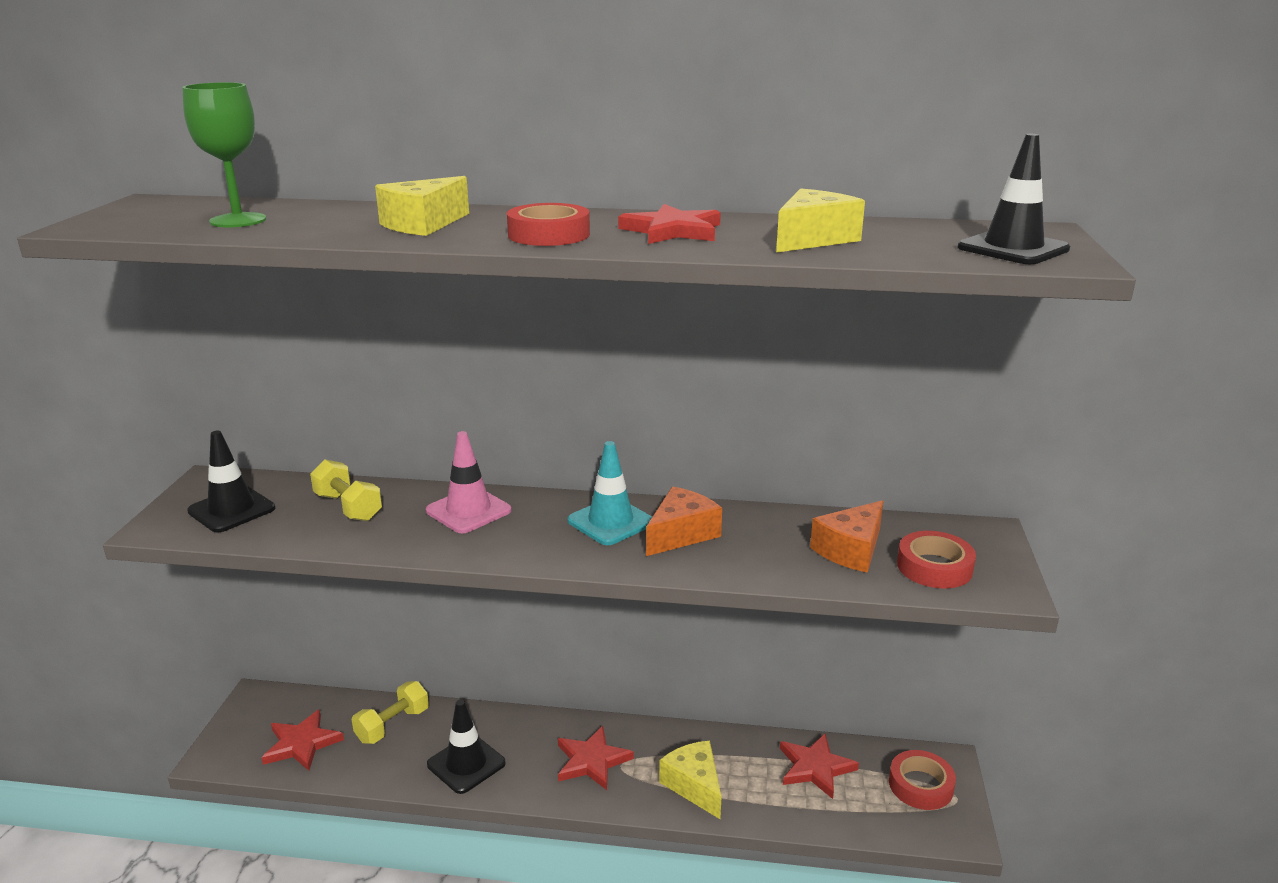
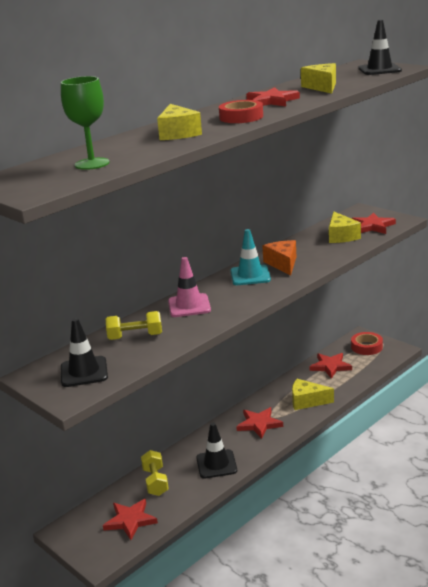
camera: 50 degrees left, 0 degrees up
(851, 550) = (341, 236): orange cheese -> yellow cheese
(934, 567) = (372, 226): red tape -> red star

